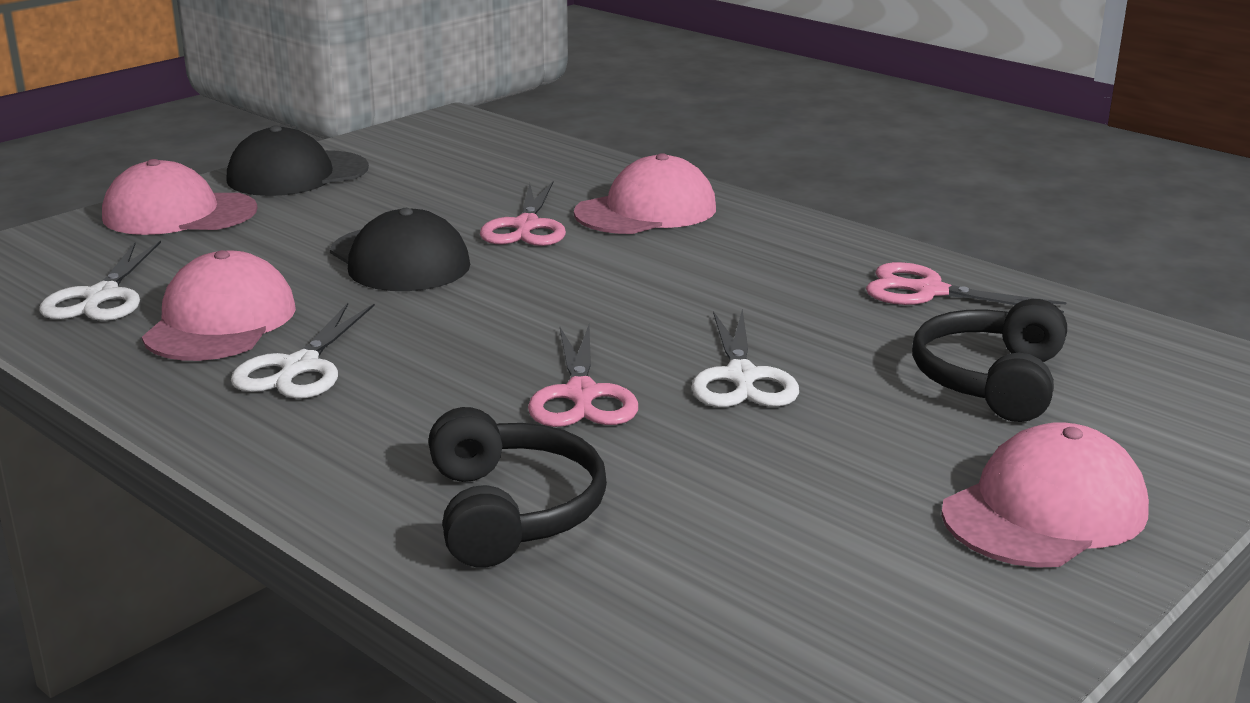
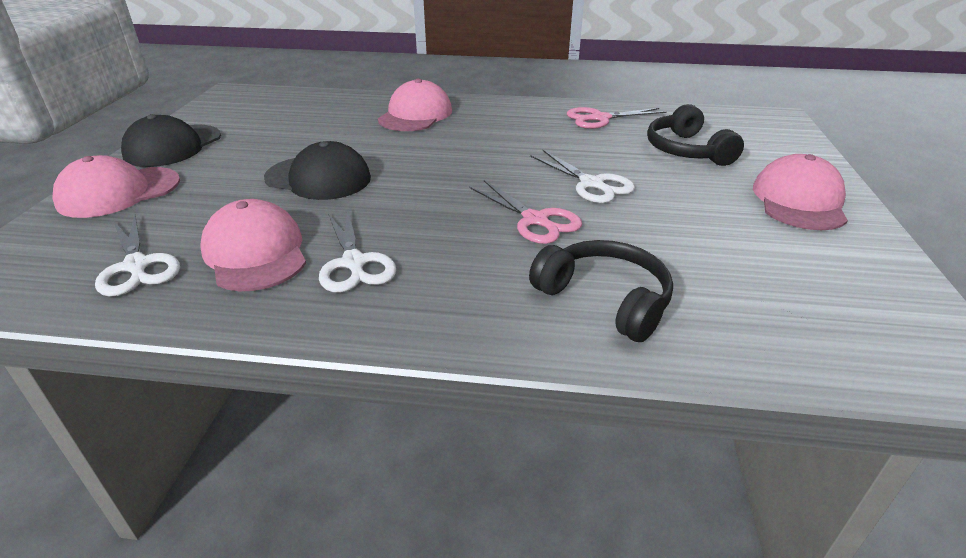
camera: 35 degrees left, 10 degrees up
(526, 227) = (365, 139): pink scissors -> none

